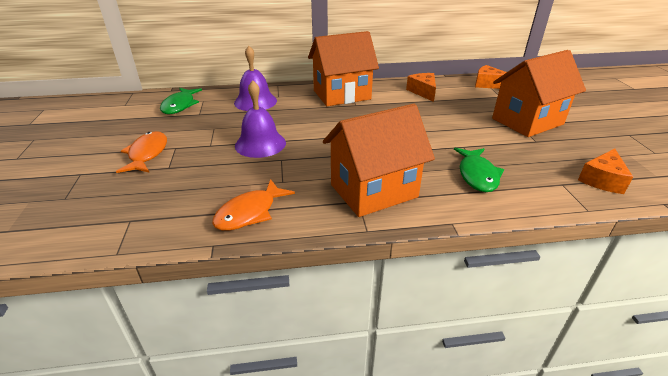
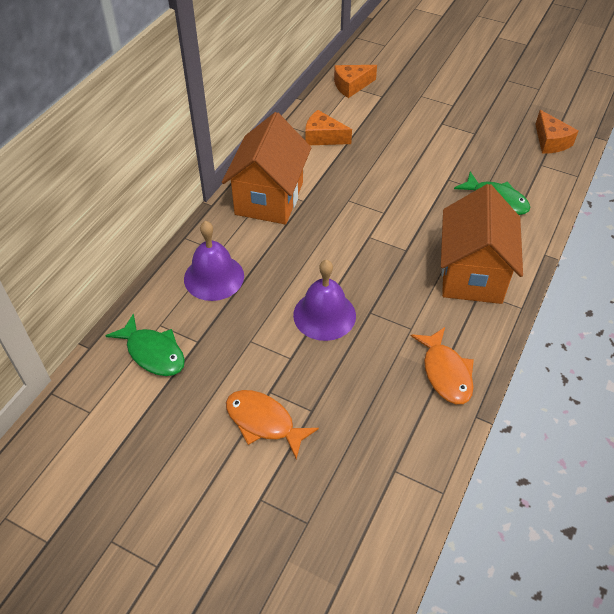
camera: 55 degrees left, 15 degrees up
(527, 121) = (441, 114): orange house -> none

